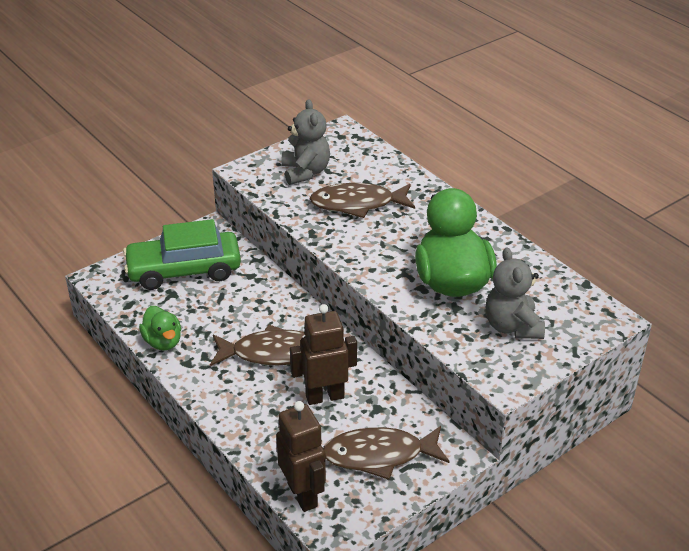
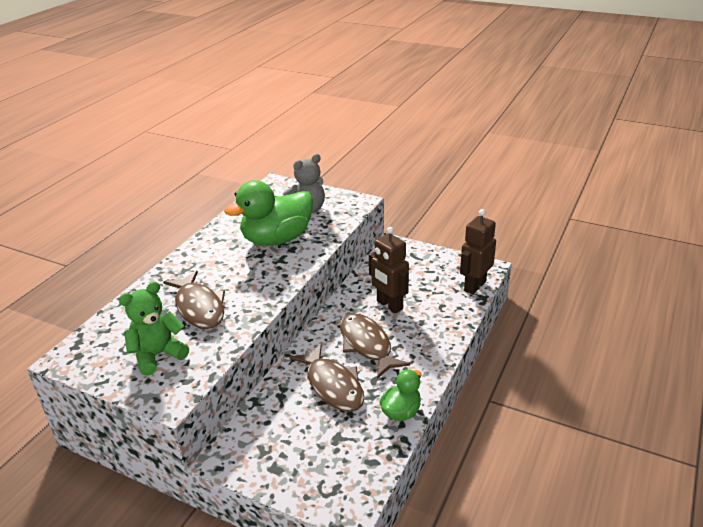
camera: 115 degrees left, 5 degrees down
(184, 270) = (299, 445): green car -> none
(305, 172) = (158, 355): grey teddy bear -> green teddy bear
(379, 455) = (418, 269): brown fish -> brown fish (333, 385)

